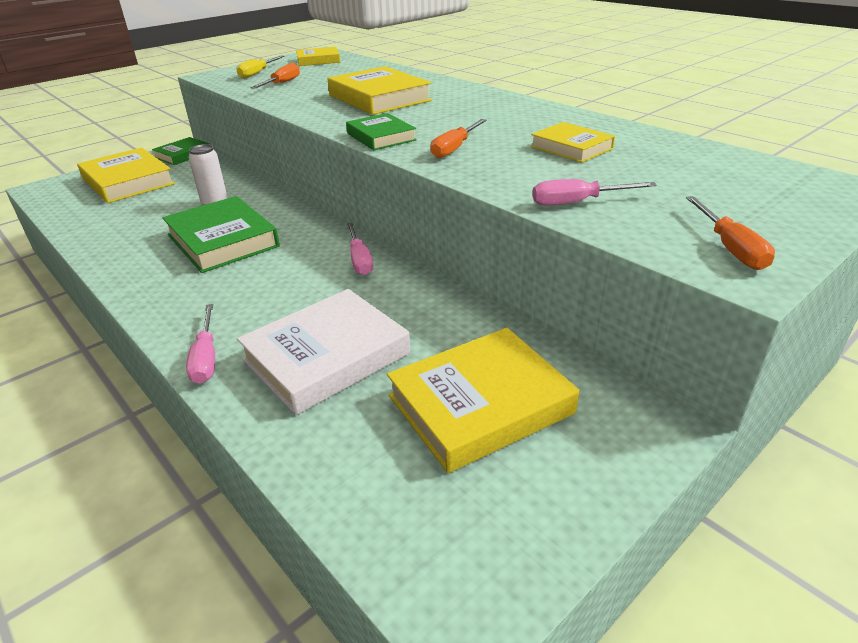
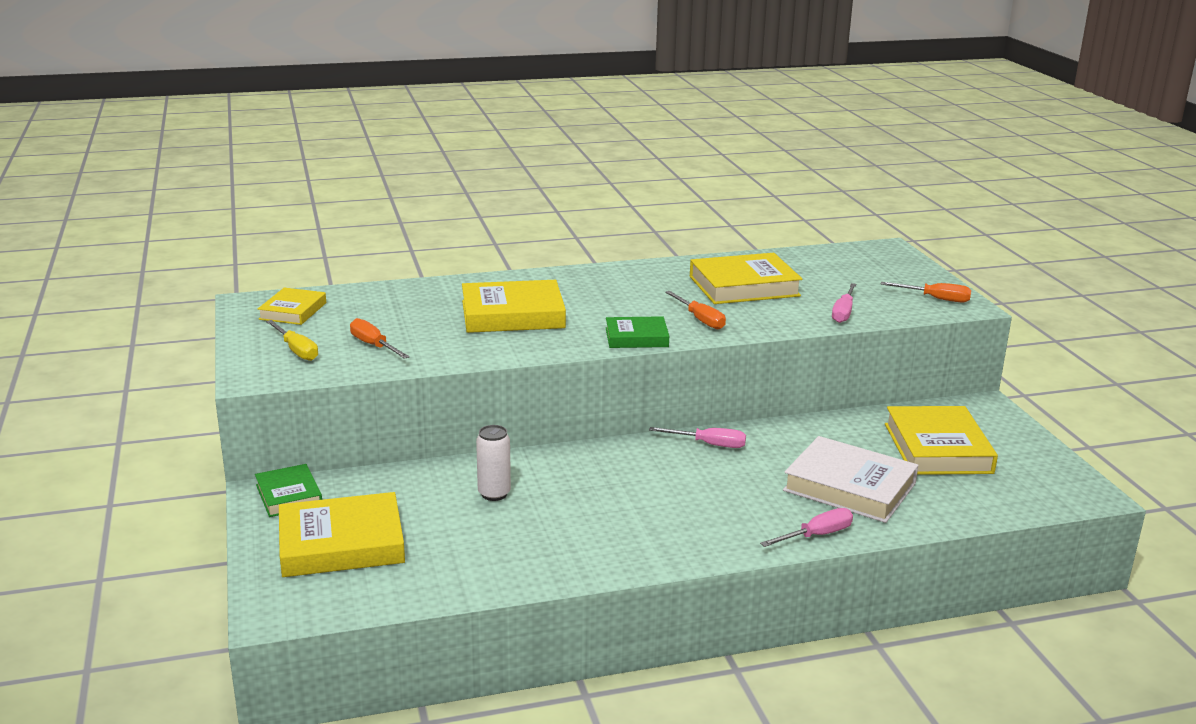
camera: 65 degrees left, 10 degrees down
(206, 358) = (816, 535): pink screwdriver -> pink screwdriver turned 45 degrees counterclockwise
(223, 240) = (600, 501): green book -> none
(326, 357) = (849, 487): white book -> white book turned 45 degrees counterclockwise
(571, 147) = (744, 286): yellow book -> yellow book, size x1.70

